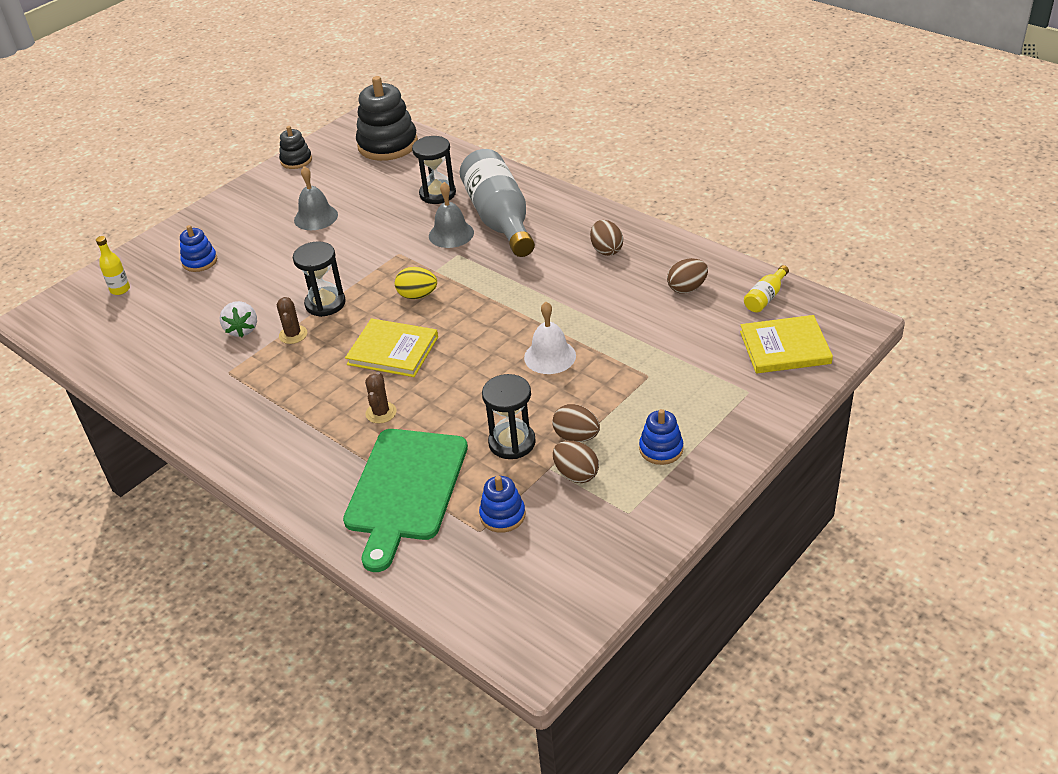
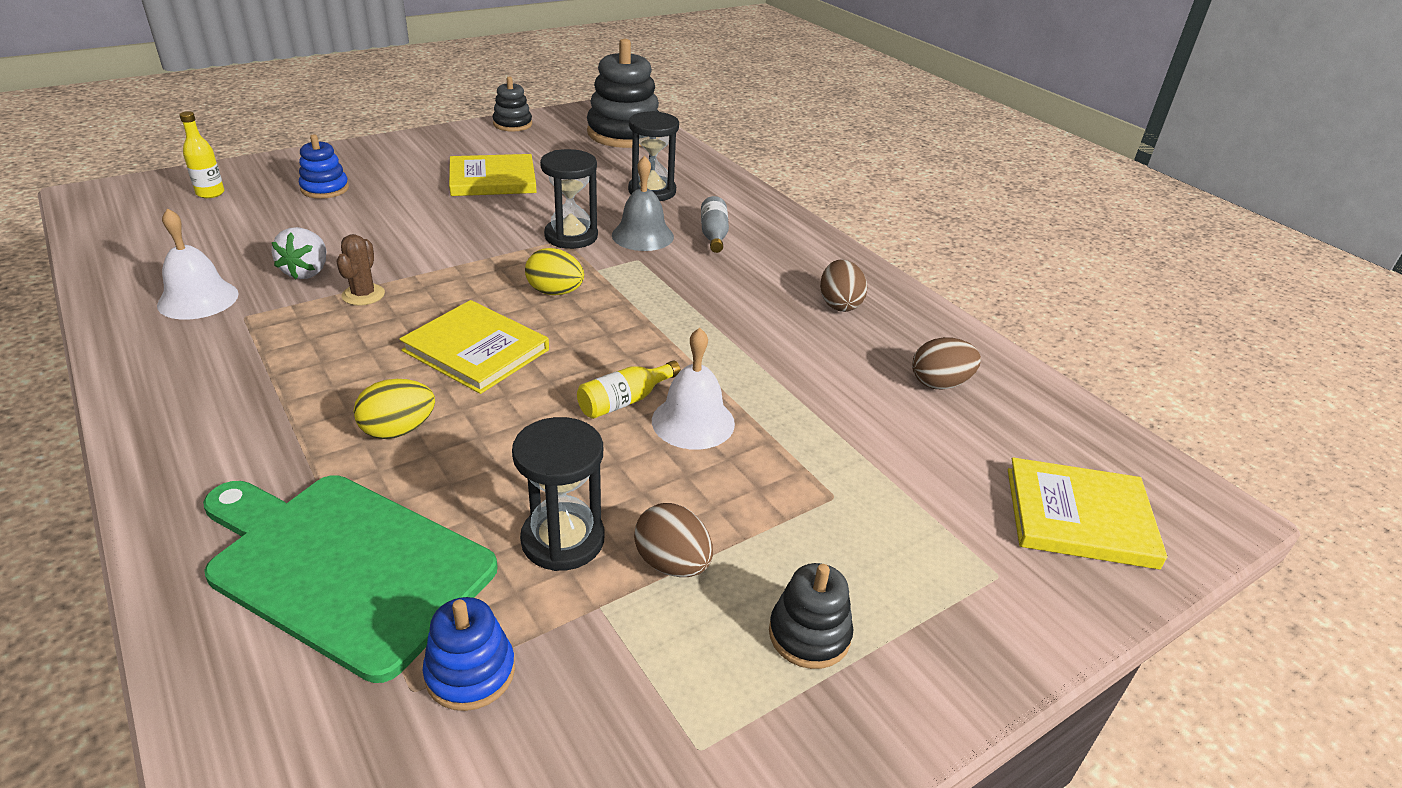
camera: 10 degrees right, 5 degrees down
(187, 370) = (198, 299): none -> white bell
(316, 217) = (492, 179): grey bell -> yellow book
(325, 303) = (432, 270): black hourglass -> black hourglass (571, 236)
(381, 413) = (398, 430): brown cactus -> yellow egg
(405, 489) = (345, 566): green cutting board -> green cutting board turned 90 degrees clockwise
(500, 219) = (714, 235): grey bottle -> grey bottle, size x0.41
(576, 474) = (639, 634): brown egg -> none
(661, 449) = (809, 634): blue stacking toy -> black stacking toy
(765, 297) = (1061, 429): yellow bottle -> yellow bottle (624, 401)

